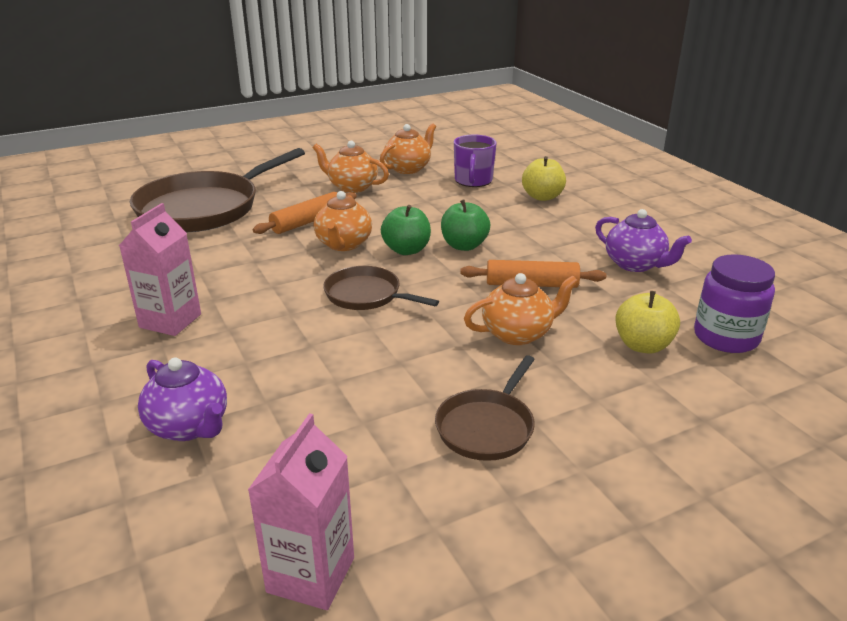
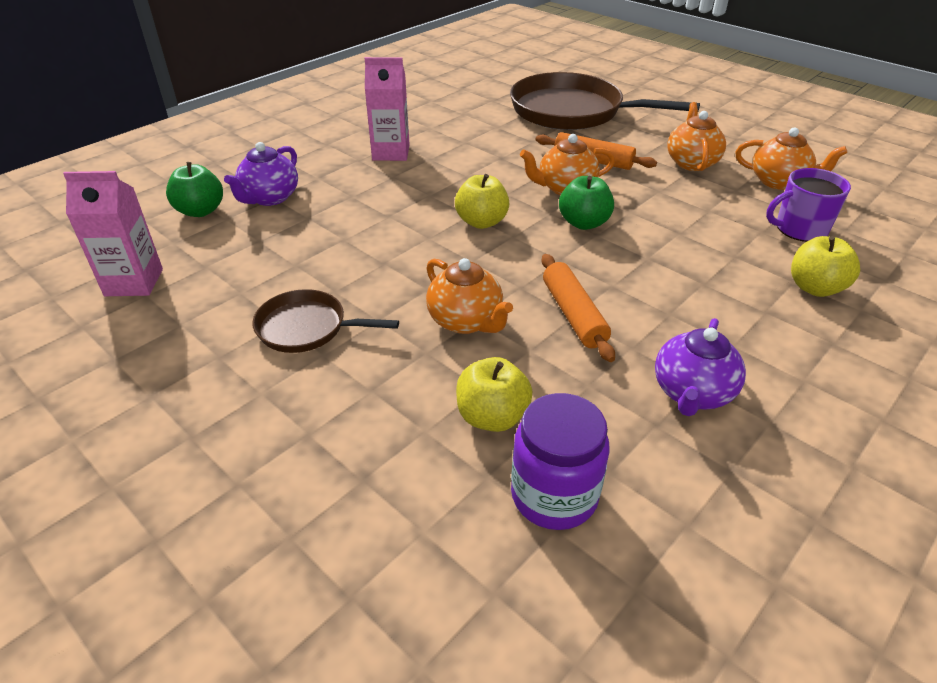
camera: 70 degrees right, 10 degrees up
(366, 295) = (481, 222): brown pan -> yellow apple
(464, 246) = (624, 255): green apple -> green apple (200, 211)

